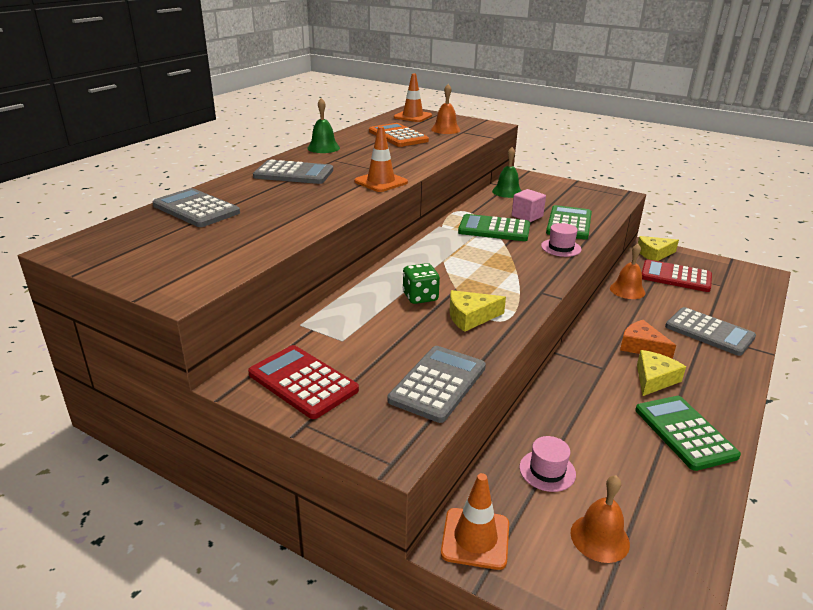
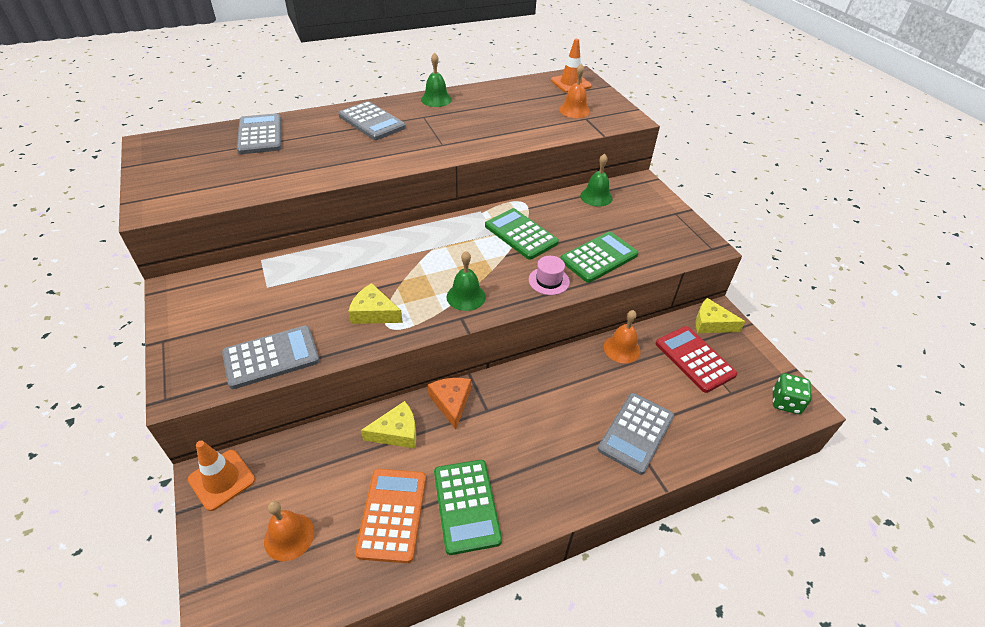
camera: 35 degrees right, 15 degrees up
(303, 382) = (202, 308): red calculator -> none
(381, 182) = (420, 155): orange traffic cone -> none
(398, 136) = (518, 105): orange calculator -> orange calculator (392, 514)
(420, 297) = (366, 275): green dice -> green dice (785, 402)
(521, 278) = (466, 296): none -> green bell
(527, 216) = (572, 232): pink cube -> none
(547, 470) = (326, 465): pink hat -> none
(641, 346) = (549, 410): orange cheese -> orange cheese (451, 402)
(654, 379) = (513, 445): yellow cheese -> yellow cheese (396, 432)
(684, 433) = (466, 506): green calculator -> green calculator turned 150 degrees clockwise
(709, 332) = (636, 433): grey calculator -> grey calculator turned 45 degrees clockwise

